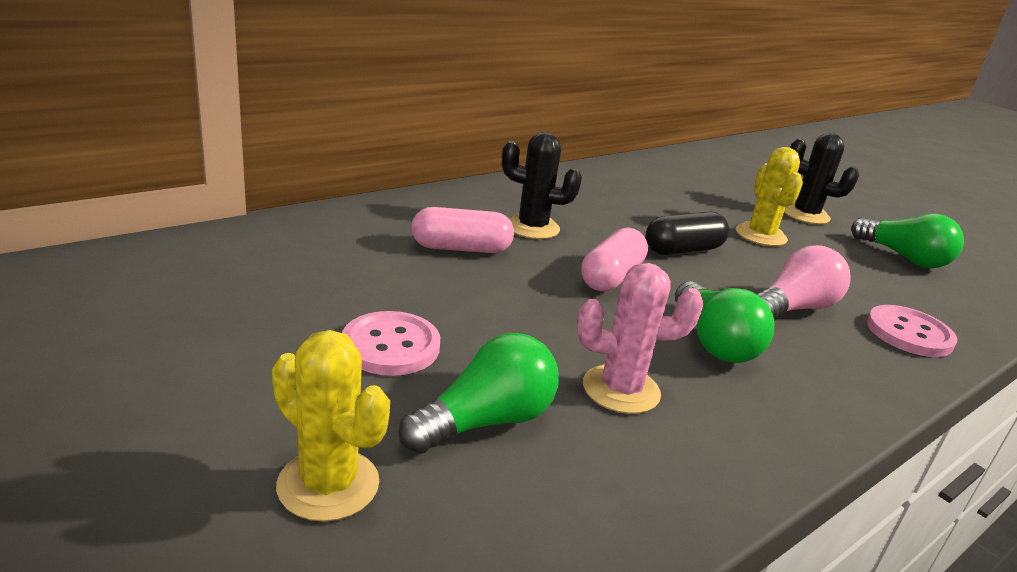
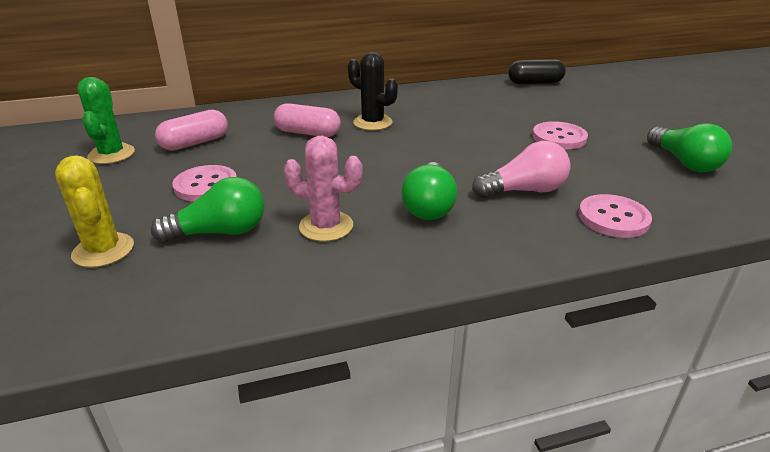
camera: 25 degrees right, 5 degrees up
(178, 307) = (111, 154): none -> green cactus
(611, 277) = (397, 158): pink capsule -> pink capsule (195, 143)
(683, 250) = (476, 144): black capsule -> black capsule (535, 83)
(760, 235) = (559, 137): yellow cactus -> pink button
(805, 215) = (622, 124): black cactus -> none

